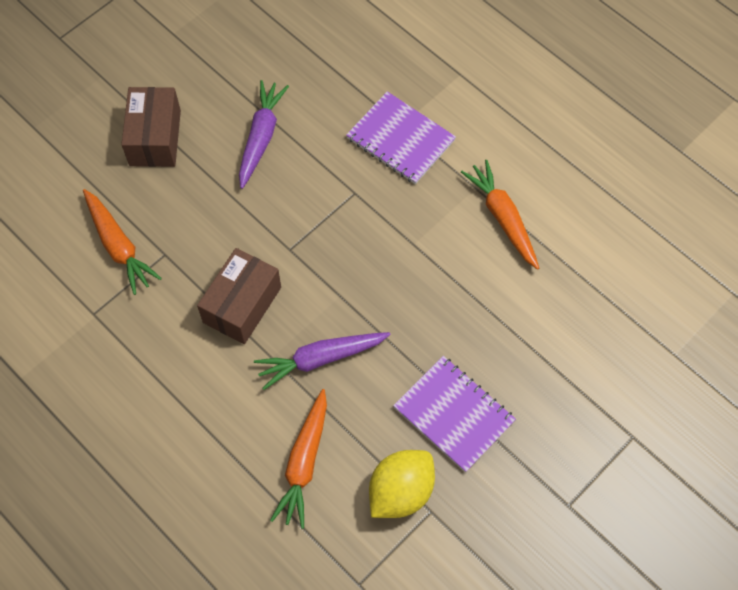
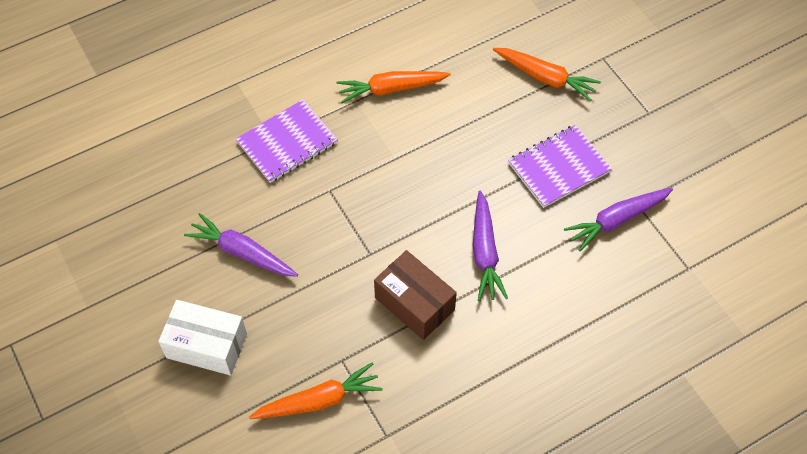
camera: 75 degrees left, 5 degrees down
(155, 138) = (207, 346): brown box -> white box
(304, 463) = (577, 285): orange carrot -> orange carrot (545, 78)
(400, 491) = (616, 220): yellow lemon -> purple carrot

